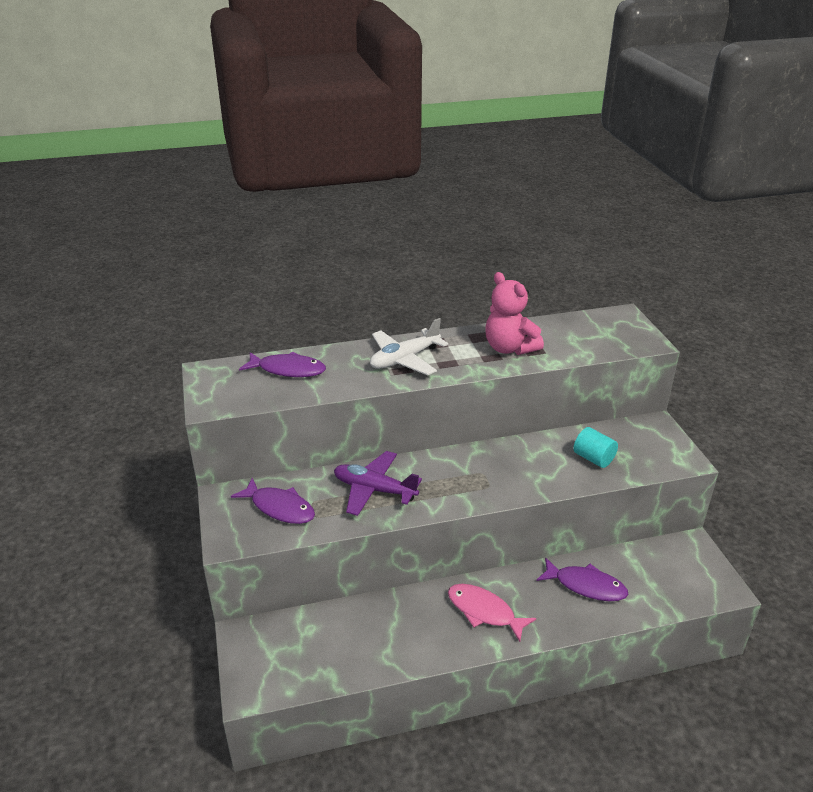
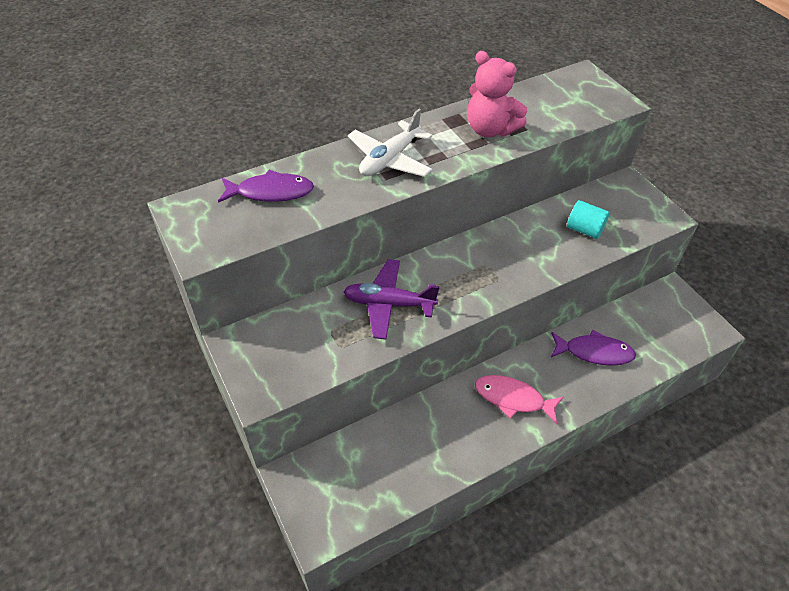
camera: 15 degrees left, 15 degrees up
(279, 508) = (299, 344): purple fish -> none

